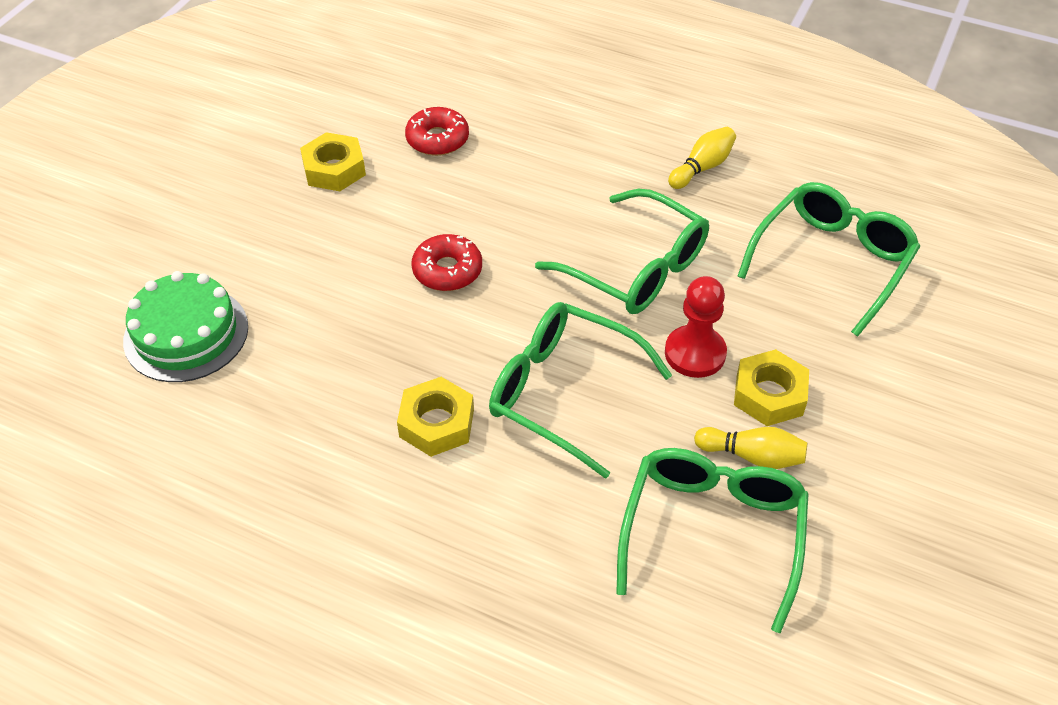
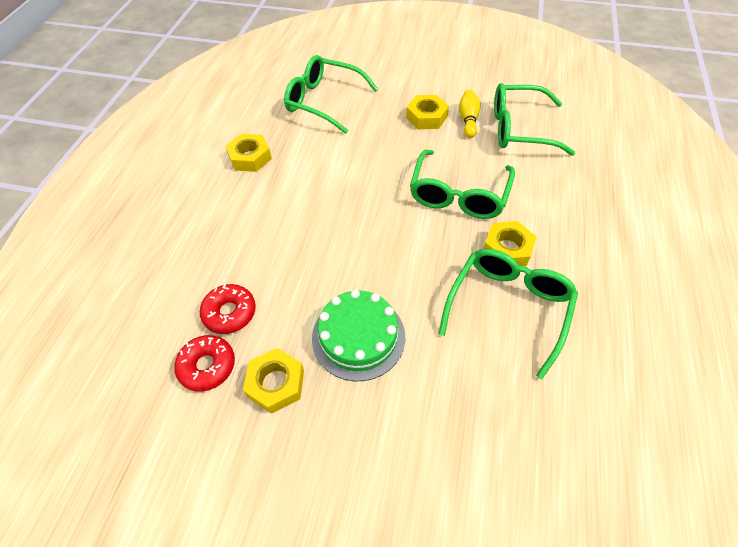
camera: 100 degrees left, 5 degrees up
(186, 334) = (497, 439): green cake -> green cake (358, 337)
(447, 270) = (376, 272): red donut -> red donut (207, 366)
(636, 268) = (349, 177): green glasses -> green glasses (508, 307)
(695, 353) = (408, 145): red pawn -> none
(702, 167) = (250, 157): yellow bowling pin -> yellow nut

